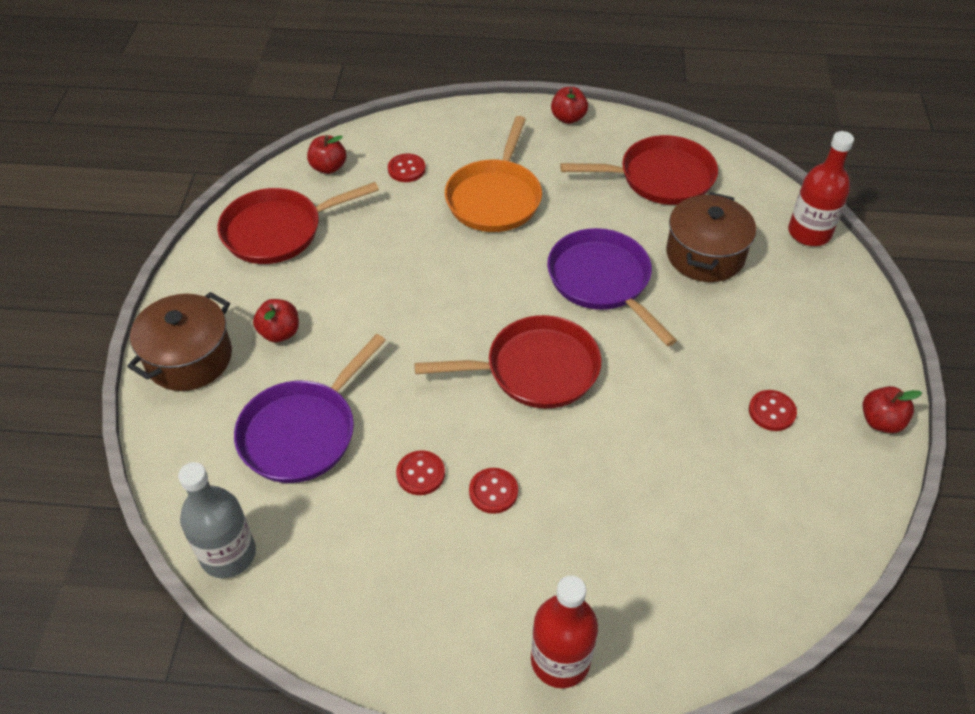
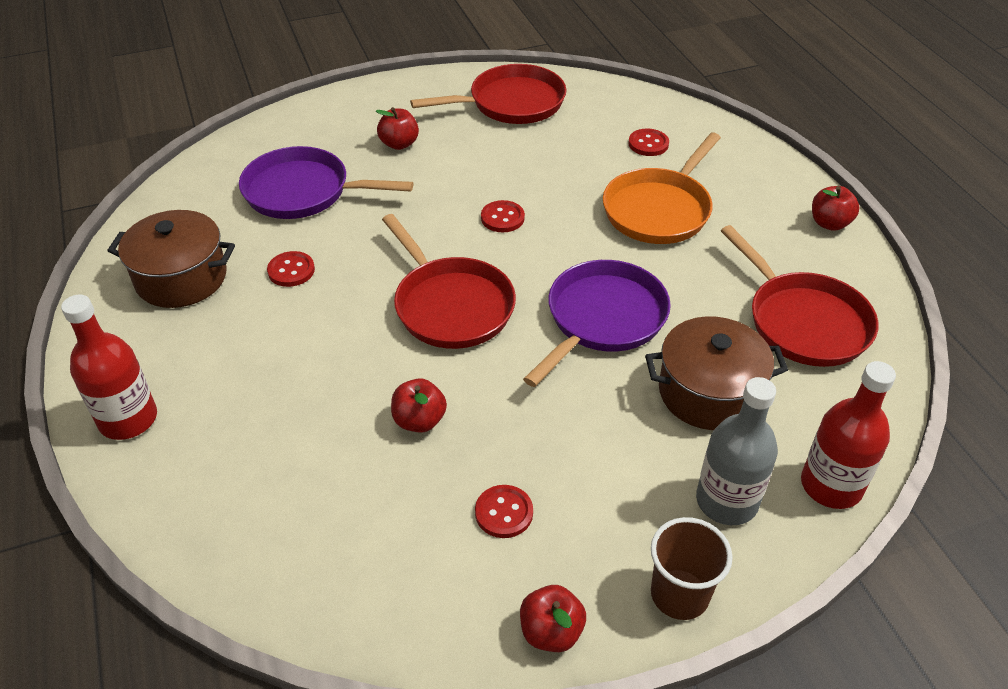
camera: 65 degrees right, 5 degrees down
(189, 358) = (346, 111): brown pot -> brown pot (181, 278)
(228, 554) = (171, 197): grey bottle -> grey bottle (726, 501)
(278, 231) = (511, 103): red pan -> red pan turned 120 degrees clockwise
(328, 167) = (610, 101): red apple -> red apple (419, 421)
(493, 491) = (292, 321): red button -> red button (502, 218)
(495, 198) = (659, 209): orange pan -> orange pan turned 45 degrees counterclockwise
(870, 343) = (679, 594): none -> brown cup

